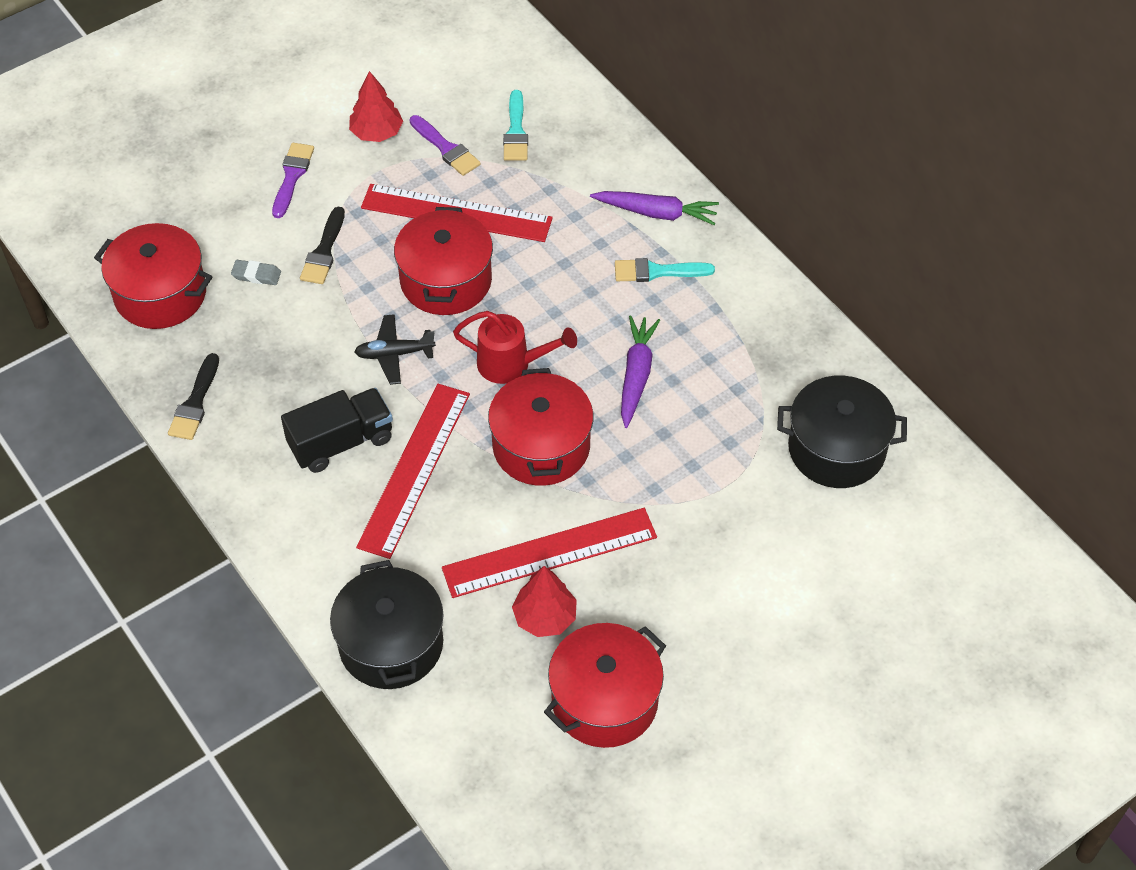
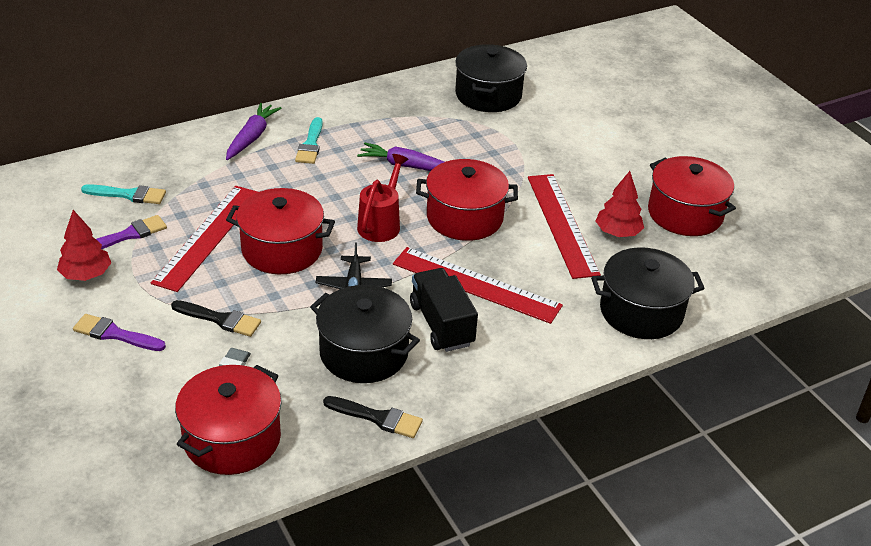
camera: 85 degrees left, 15 degrees down
(288, 378) = (364, 353): none -> black pot

